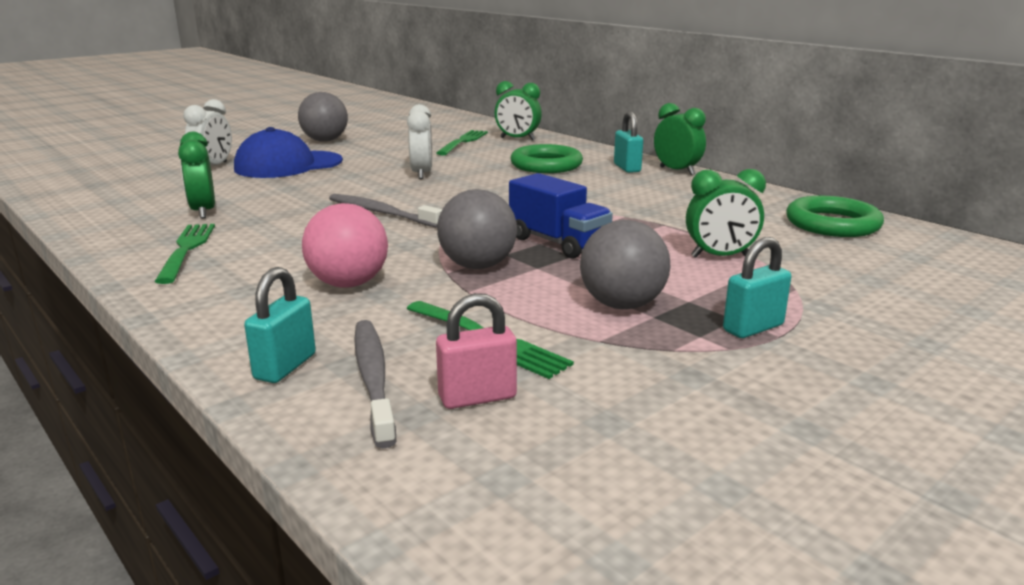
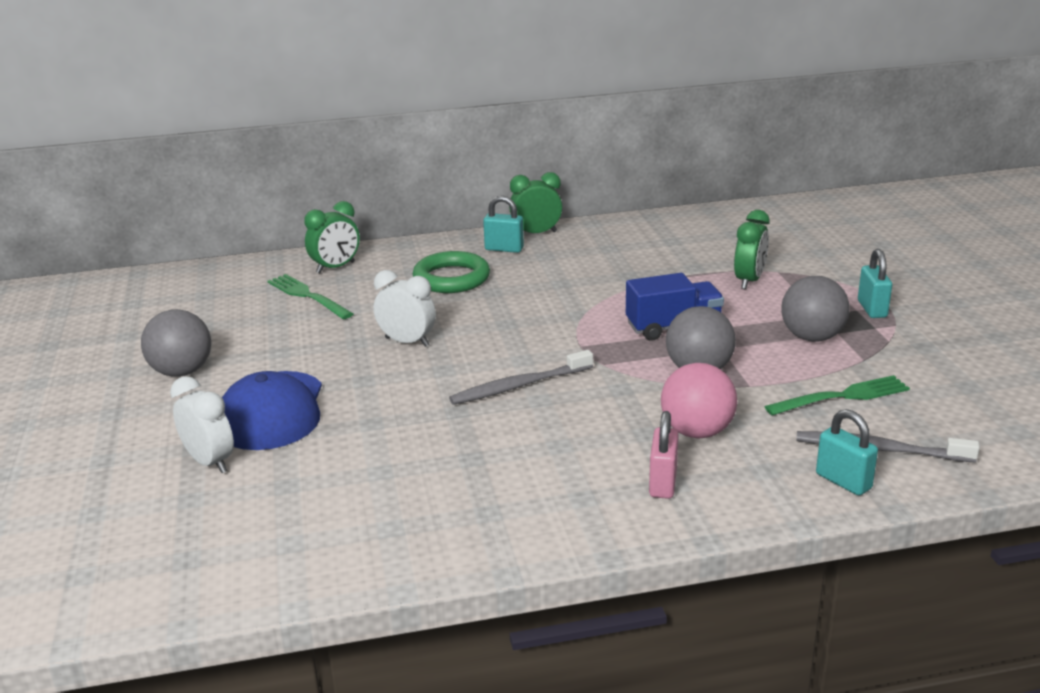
camera: 60 degrees left, 5 degrees up
(186, 250) = (536, 505): green fork -> none
(203, 212) = (409, 485): green clock -> none
(477, 397) = (923, 418): pink padlock -> pink padlock (663, 483)
(832, 224) = (717, 226): green ring -> none

